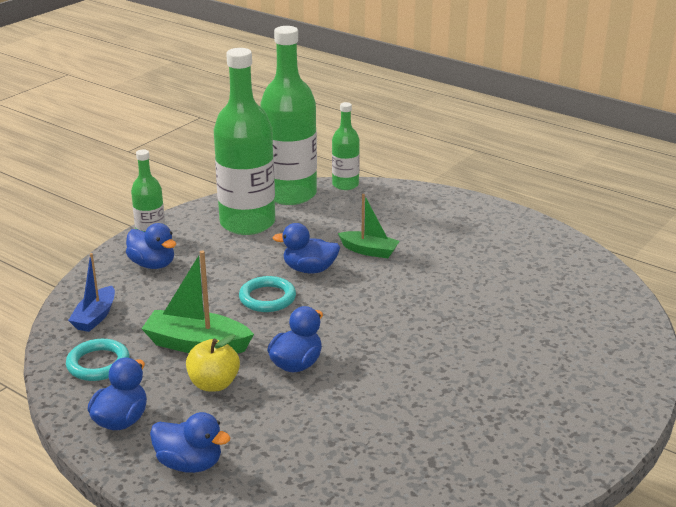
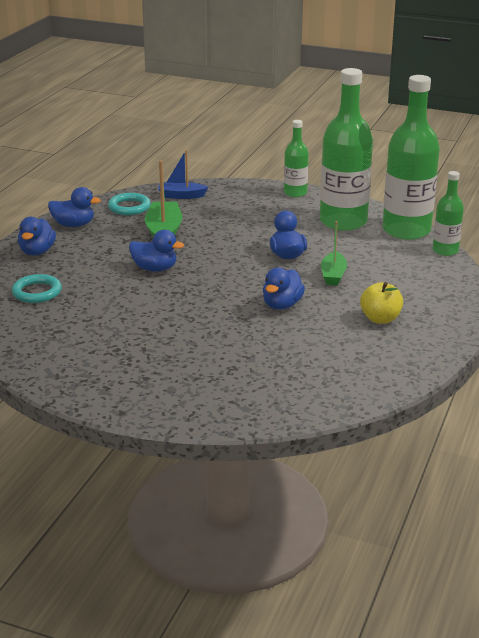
camera: 75 degrees right, 0 degrees up
(153, 264) = (258, 200): blue duck -> blue duck (282, 305)
(214, 384) = (121, 245): yellow apple -> yellow apple (380, 319)
(267, 298) = (236, 246): turquoise ring -> turquoise ring (37, 292)

